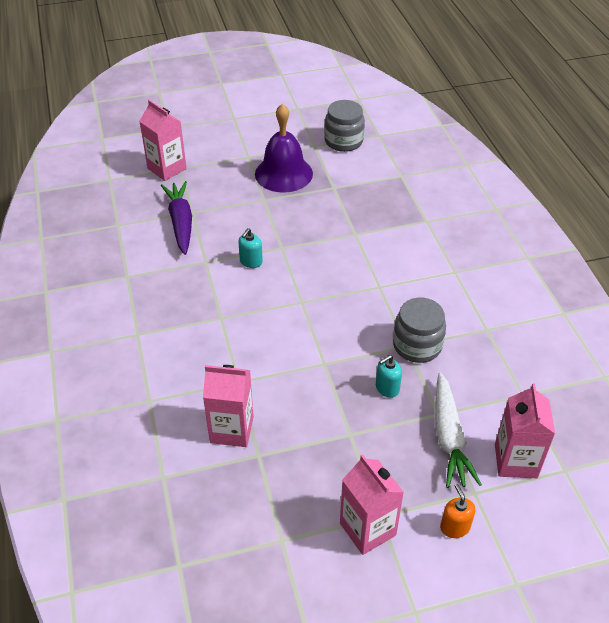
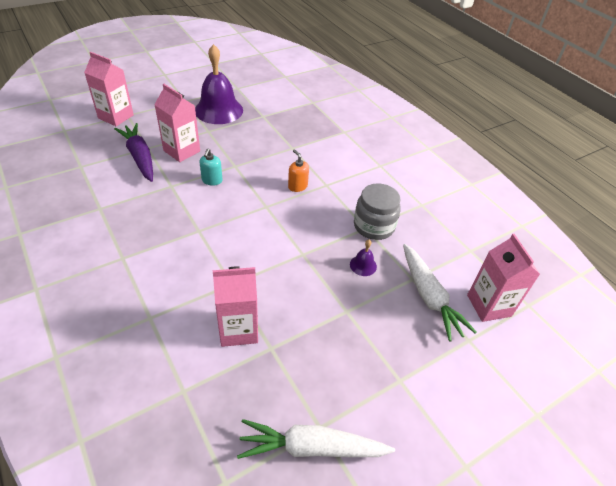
camera: 20 degrees left, 0 degrees up
(267, 556) = (311, 447): none -> white carrot
(343, 141) = (259, 83): grey jar -> none
(367, 529) = (394, 396): pink carton -> pink carton (182, 151)
(387, 388) = (363, 265): turquoise soap dispenser -> purple bell
(455, 527) = (466, 375): orange soap dispenser -> orange soap dispenser (297, 186)

